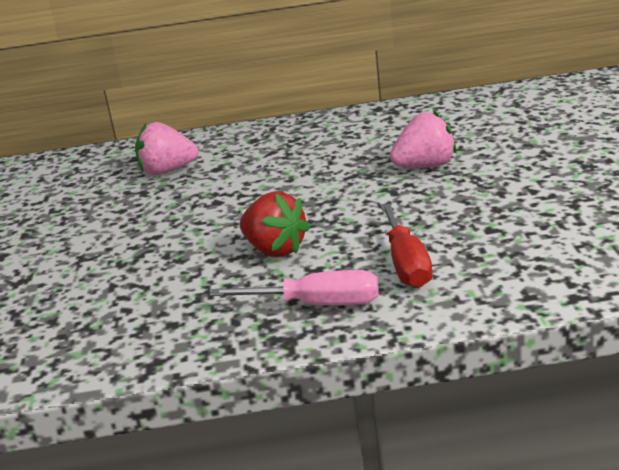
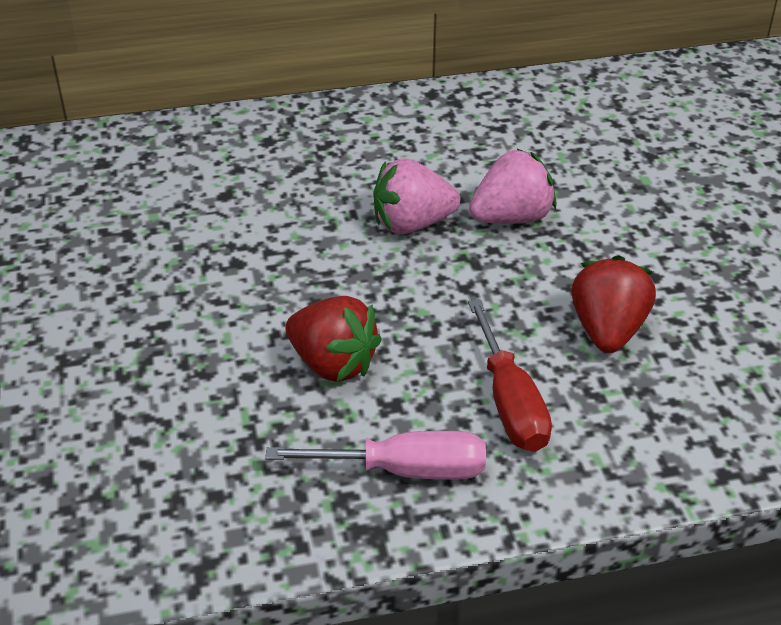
camera: 10 degrees left, 15 degrees up
(167, 171) = (155, 194): pink strawberry -> pink strawberry (412, 224)
(490, 221) = (607, 330): none -> red strawberry

